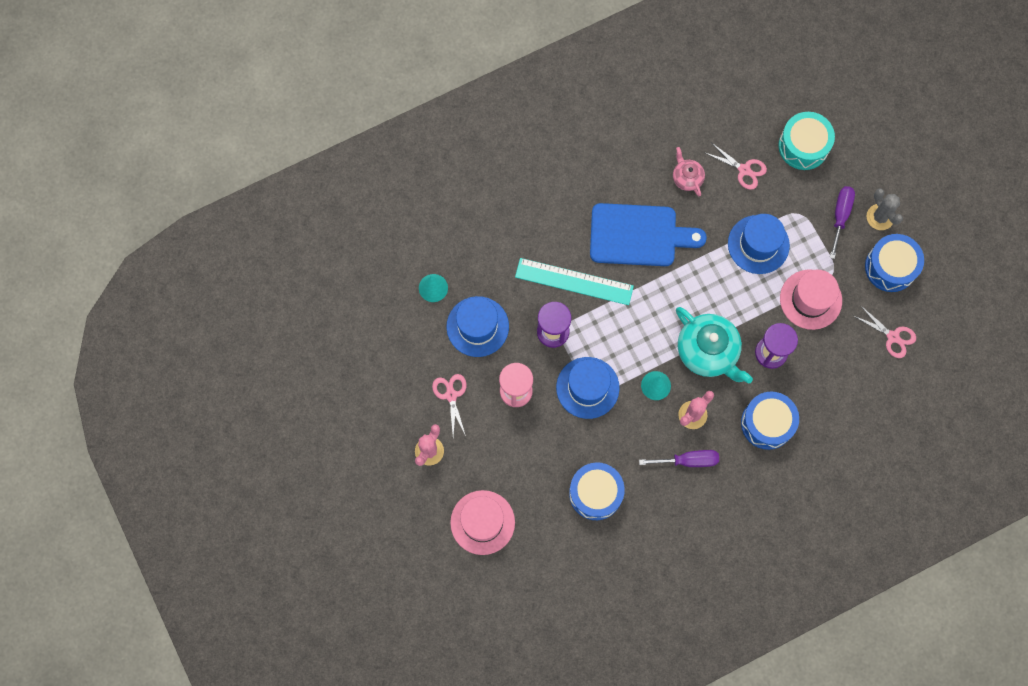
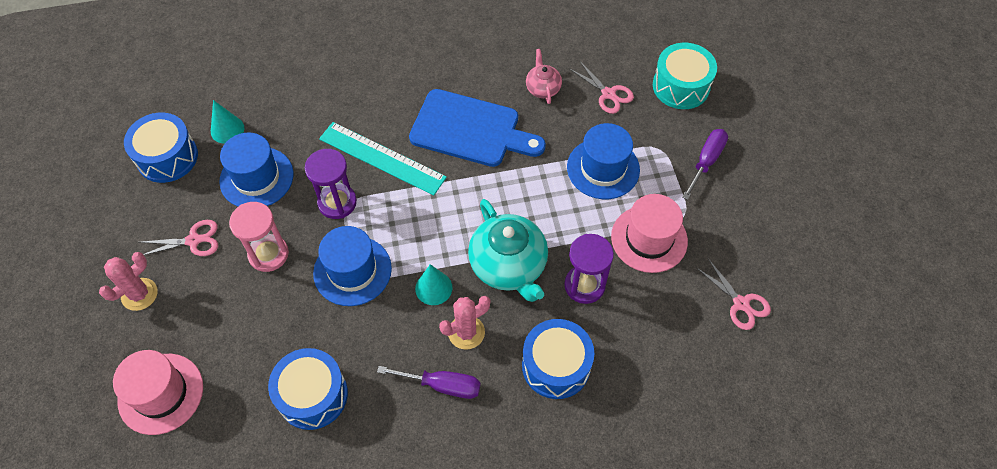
camera: 15 degrees right, 15 degrees down
(451, 395) = (194, 240): pink scissors -> pink scissors turned 75 degrees clockwise
(880, 217) = (753, 172): grey cactus -> none
(890, 267) = (754, 226): blue drum -> blue drum (167, 157)

